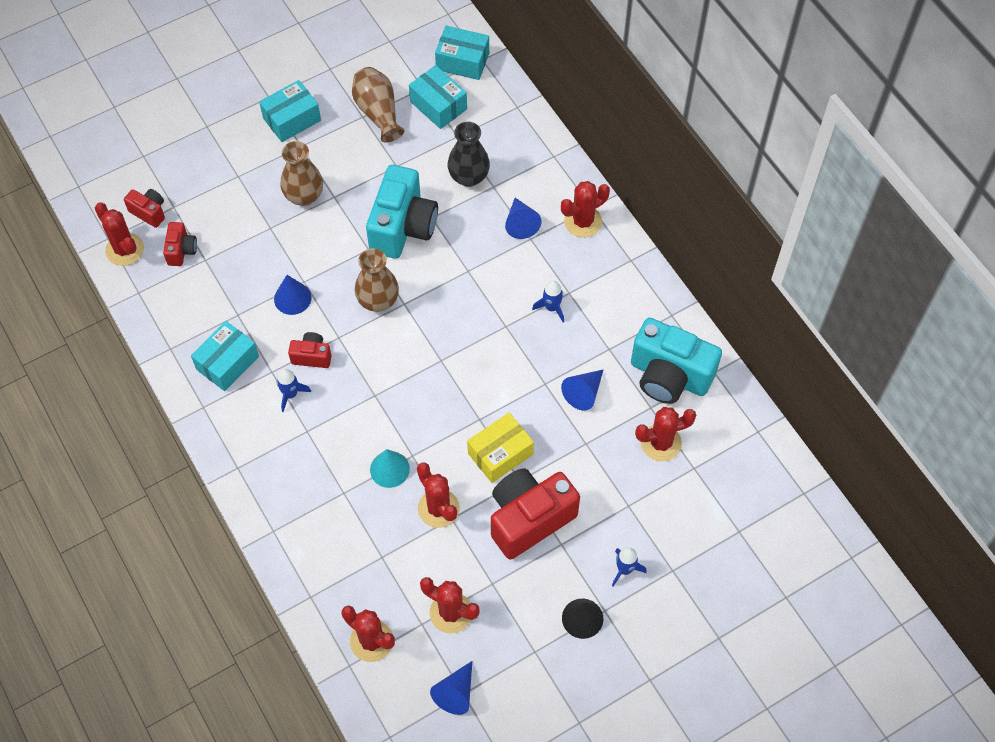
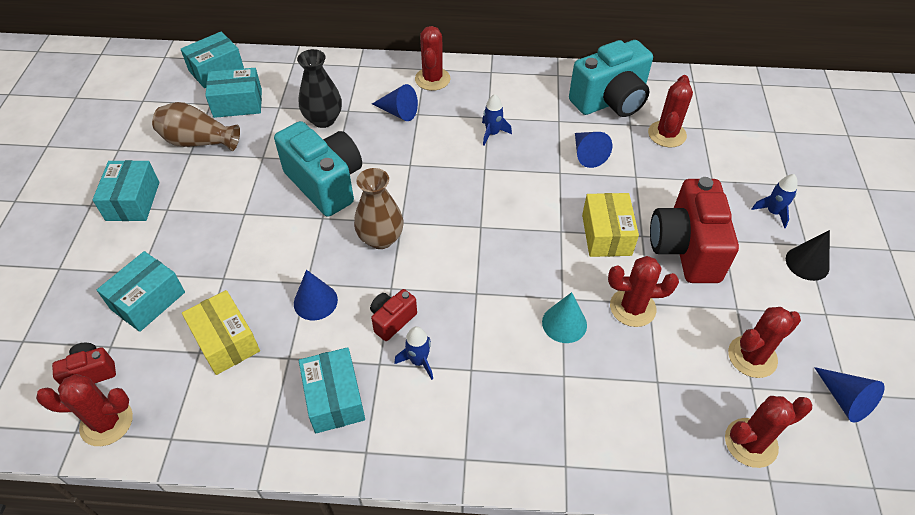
camera: 55 degrees left, 10 degrees down
(181, 250) = (166, 368): red camera -> none
(220, 199) = (148, 300): none -> turquoise box
(224, 269) = (226, 341): none -> yellow box
(304, 196) = (219, 234): brown vase -> none

